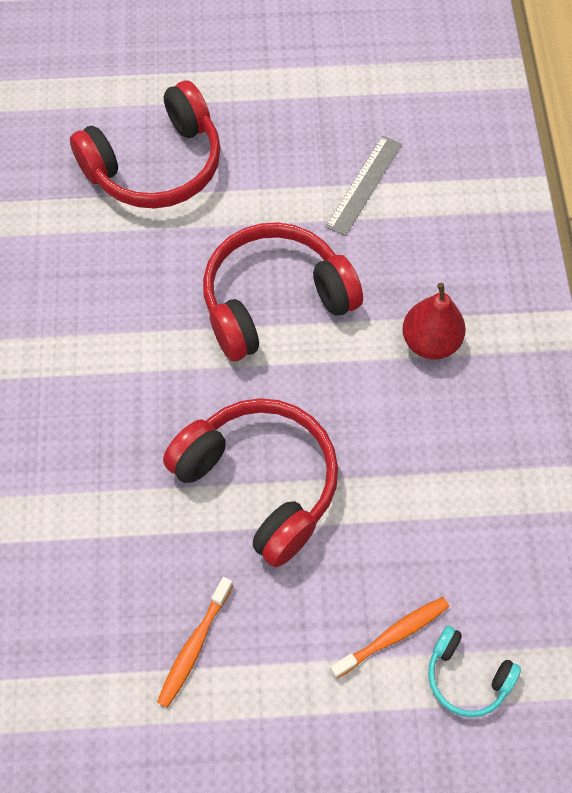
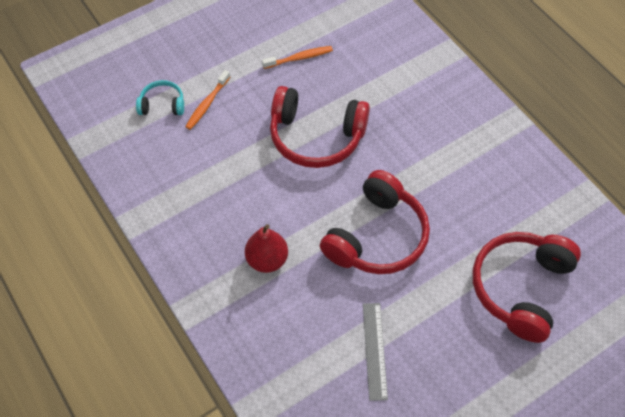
camera: 150 degrees right, 5 degrees down
(195, 645) = (299, 58): orange toothbrush -> orange toothbrush turned 75 degrees clockwise

